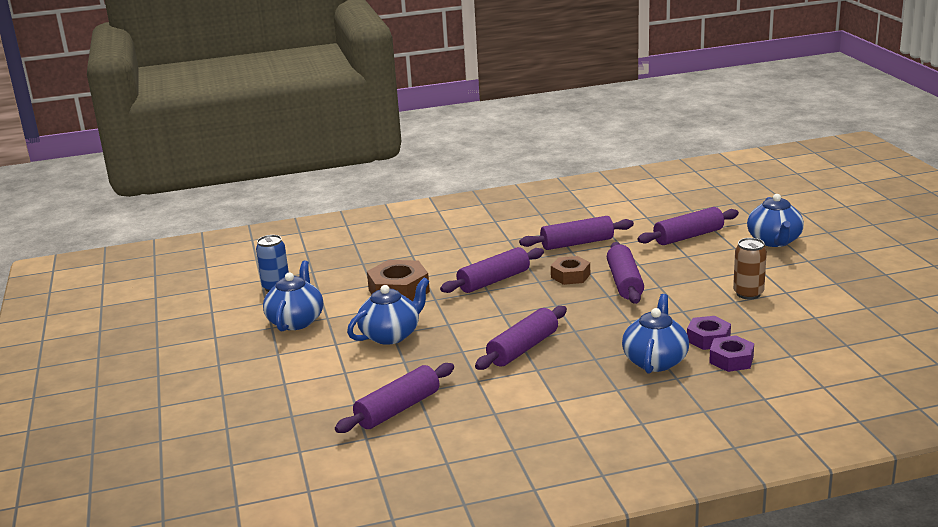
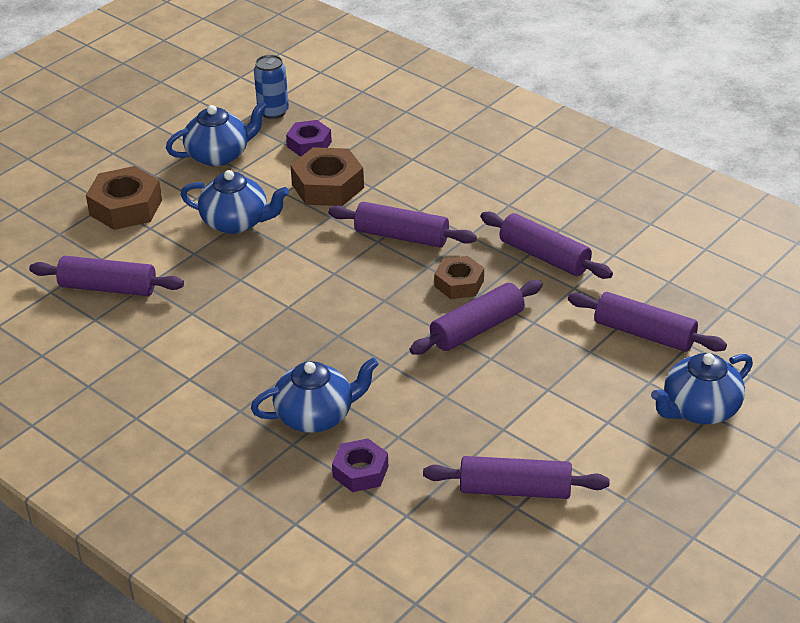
camera: 55 degrees right, 15 degrees up
(302, 376) = (126, 207): none -> brown nut
(523, 348) = (273, 316): purple rolling pin -> purple rolling pin (515, 490)
(708, 339) = (395, 438): purple nut -> purple nut (309, 144)
(748, 294) = (531, 433): brown can -> none

